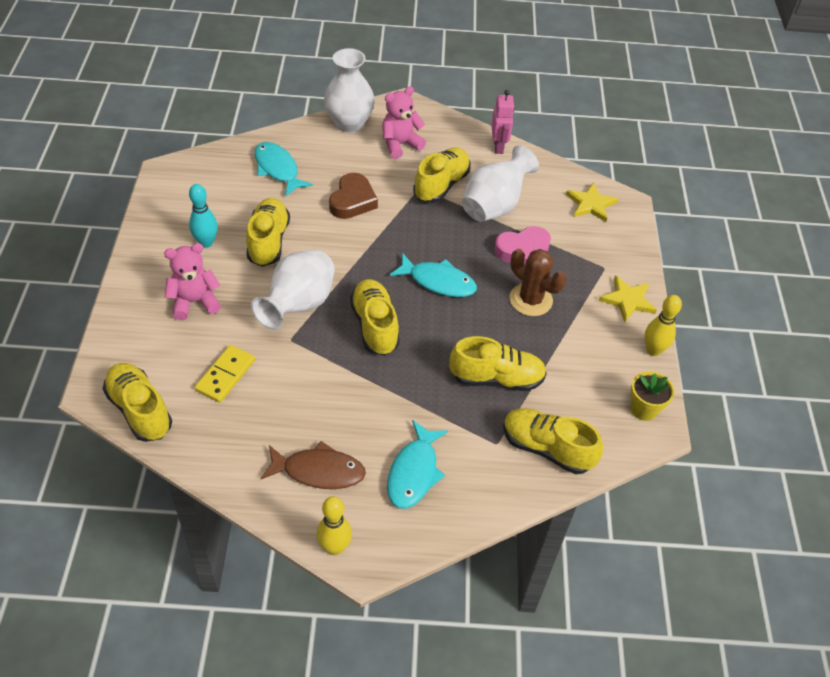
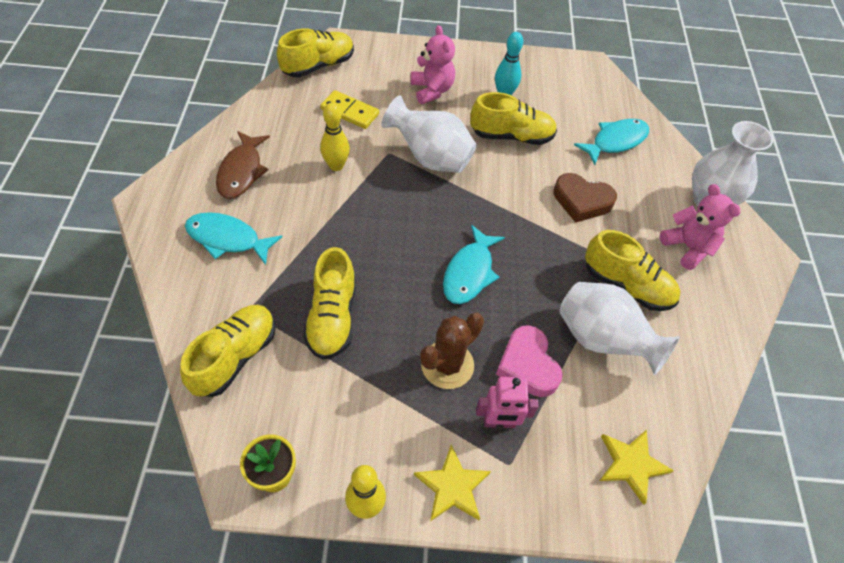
camera: 90 degrees right, 5 degrees up
(334, 547) = (165, 181): yellow bowling pin -> yellow bowling pin (336, 166)
(375, 326) = (405, 215): yellow shoe -> none
(498, 147) = (717, 356): pink robot -> pink robot (499, 422)

